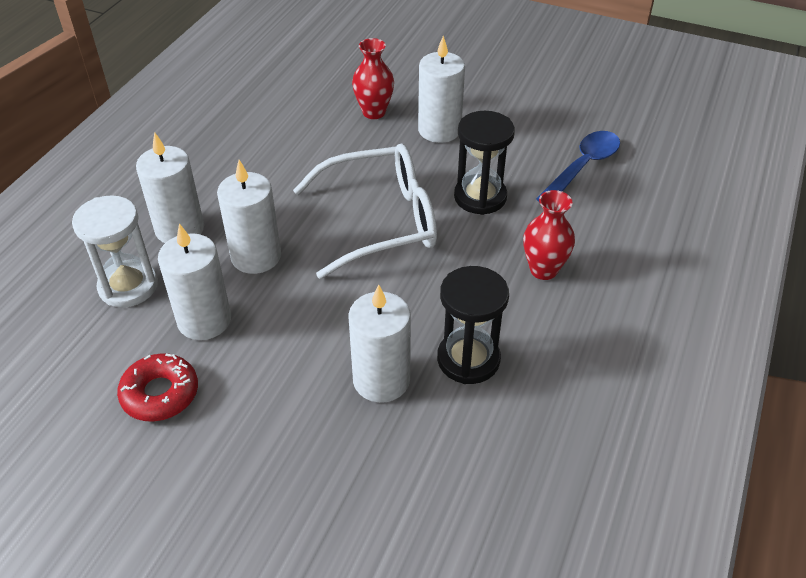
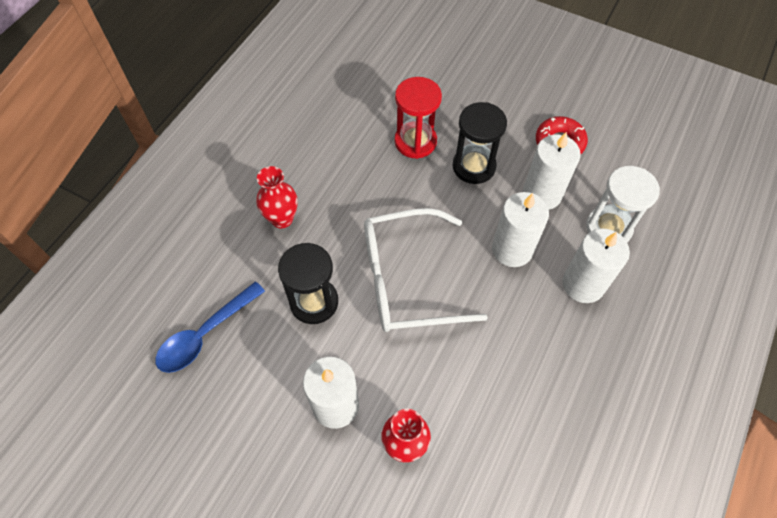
camera: 175 degrees left, 15 degrees up
(381, 380) = (415, 141): white candle -> red hourglass
(468, 359) = (355, 151): black hourglass -> black hourglass (474, 166)

